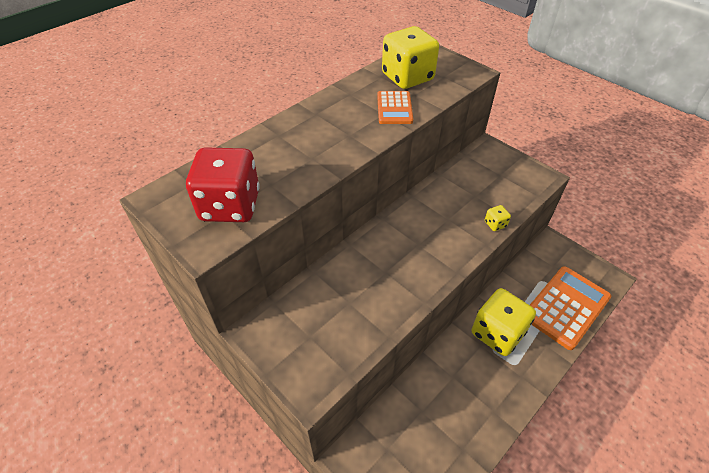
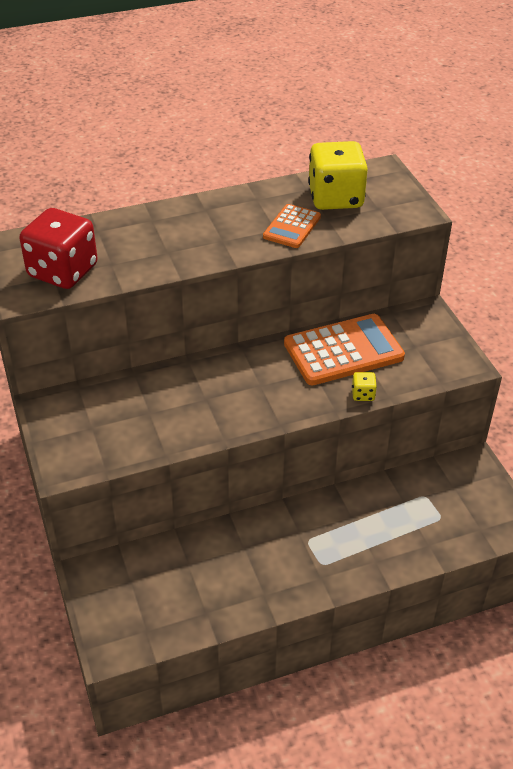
camera: 25 degrees right, 5 degrees down
(497, 333) = (326, 527): yellow dice -> none
(566, 307) = (432, 533): orange calculator -> orange calculator (343, 350)

